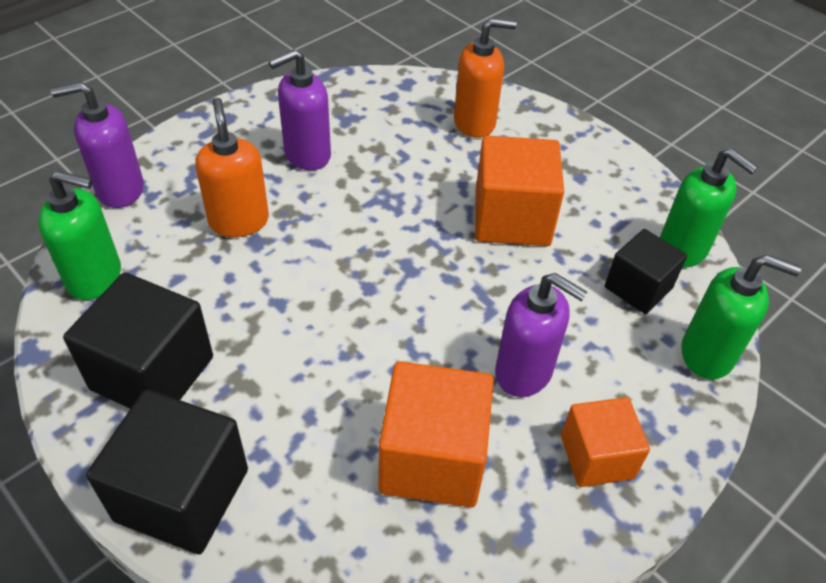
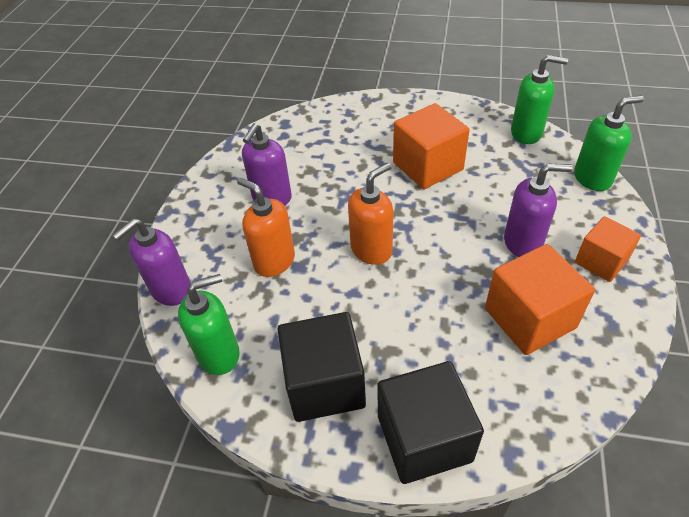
camera: 30 degrees left, 0 degrees up
(475, 123) = (349, 125): orange soap dispenser -> orange soap dispenser (371, 250)
(638, 288) = (527, 165): black cube -> none

